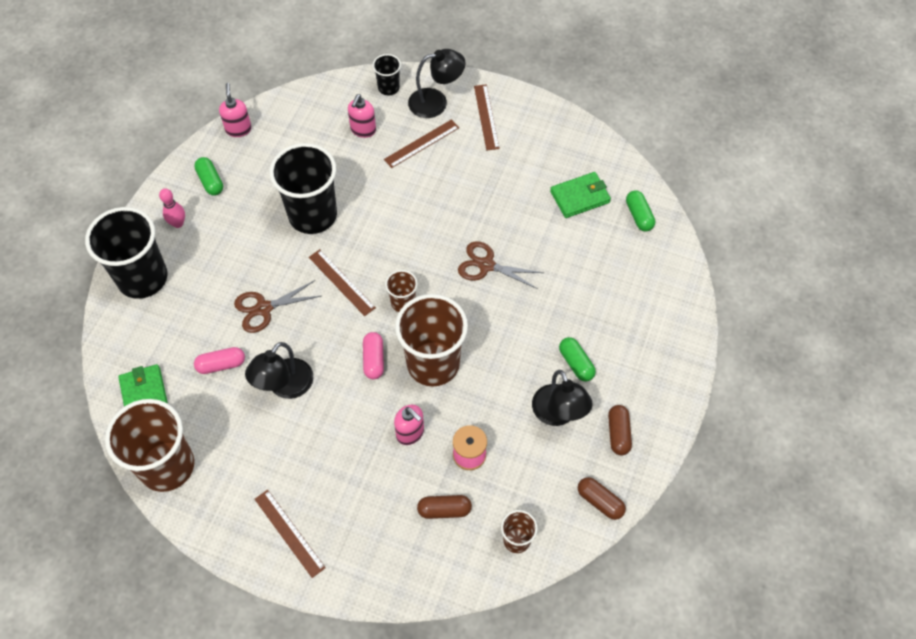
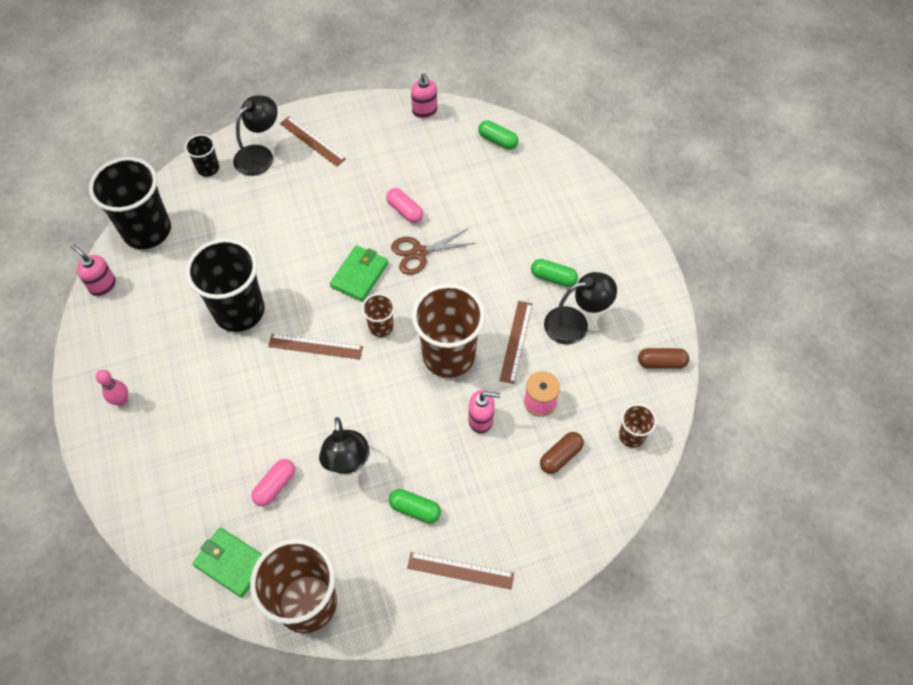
camera: 40 degrees left, 0 degrees up
(142, 278) = (132, 468): black cup -> black cup (147, 230)
(210, 181) = (118, 345): green capsule -> green capsule (415, 509)
(264, 308) = (268, 414): brown scissors -> none
(363, 130) = (218, 215): pink soap dispenser -> pink soap dispenser (424, 111)
(373, 360) = (399, 387): pink capsule -> pink capsule (405, 211)
(421, 143) = (278, 194): brown ruler -> brown ruler (516, 341)
(558, 414) = (575, 323): black lamp -> black lamp turned 45 degrees counterclockwise
(580, 197) = (442, 155): green wallet -> green wallet (359, 275)
(618, 433) = (628, 305): brown capsule -> none

